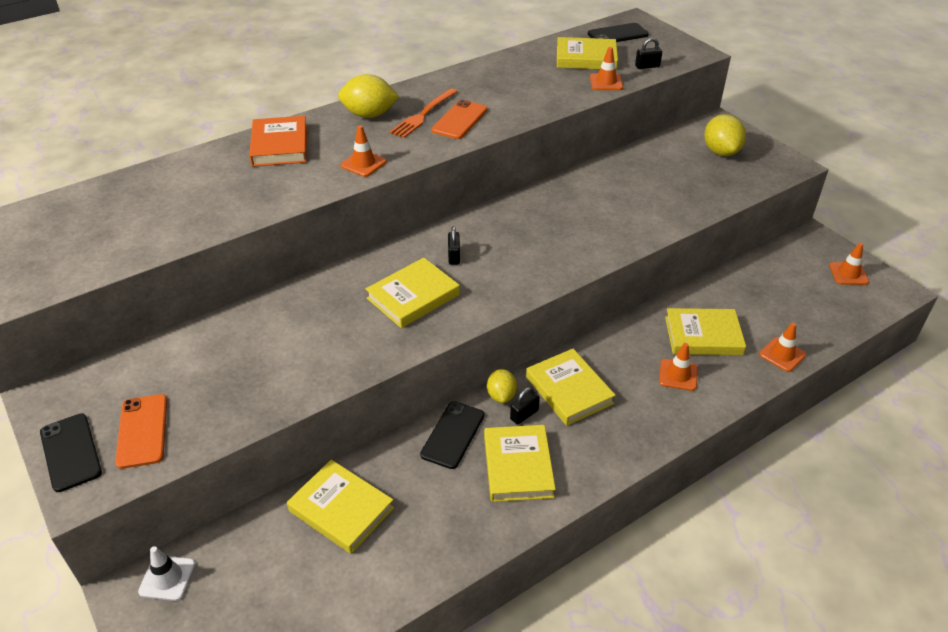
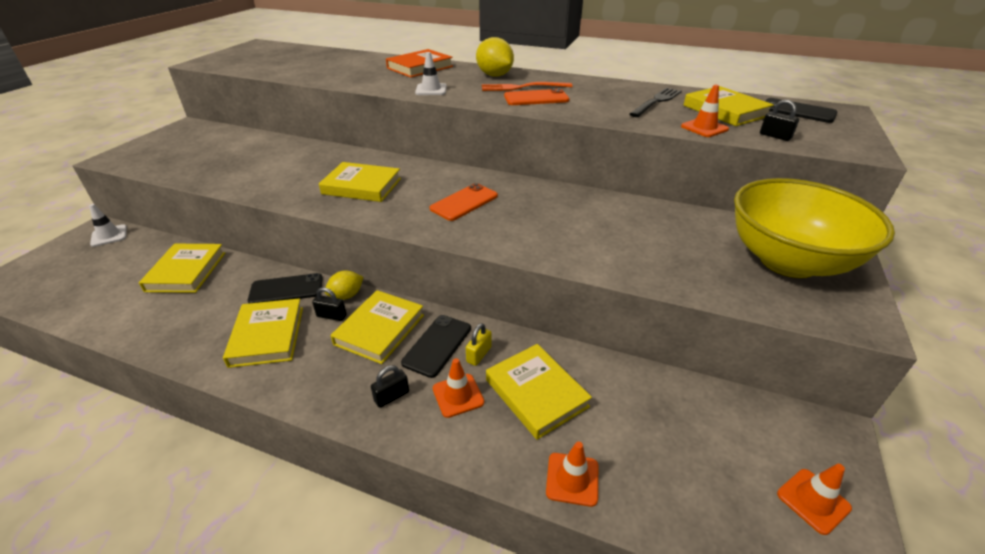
camera: 55 degrees right, 5 degrees down
(70, 452) = (143, 145): black phone -> black phone (437, 345)
(142, 431) = (168, 155): orange phone -> orange phone (464, 202)
(363, 164) = (431, 90): orange traffic cone -> white traffic cone
(454, 256) = (426, 184): black padlock -> black padlock (392, 396)
(518, 466) = (267, 336): yellow book -> yellow book turned 60 degrees counterclockwise
(535, 73) = (657, 101): none -> black fork
(643, 346) = (479, 354): none -> yellow padlock
(721, 152) = (787, 261): yellow lemon -> yellow bowl

